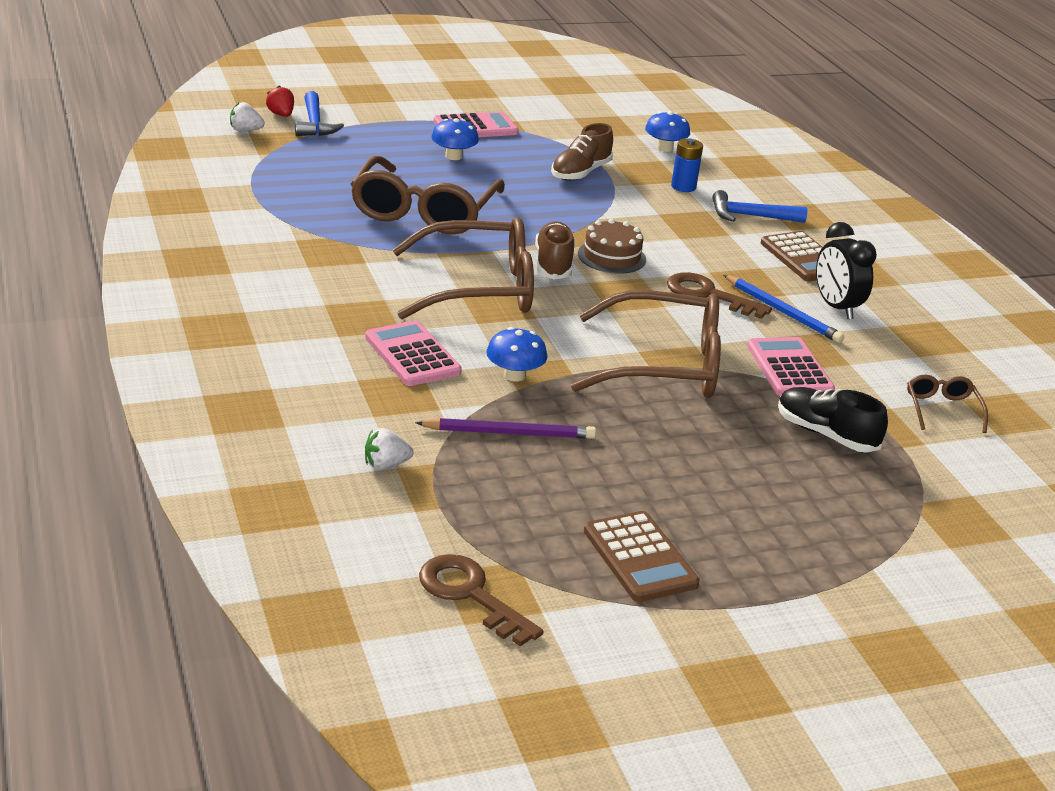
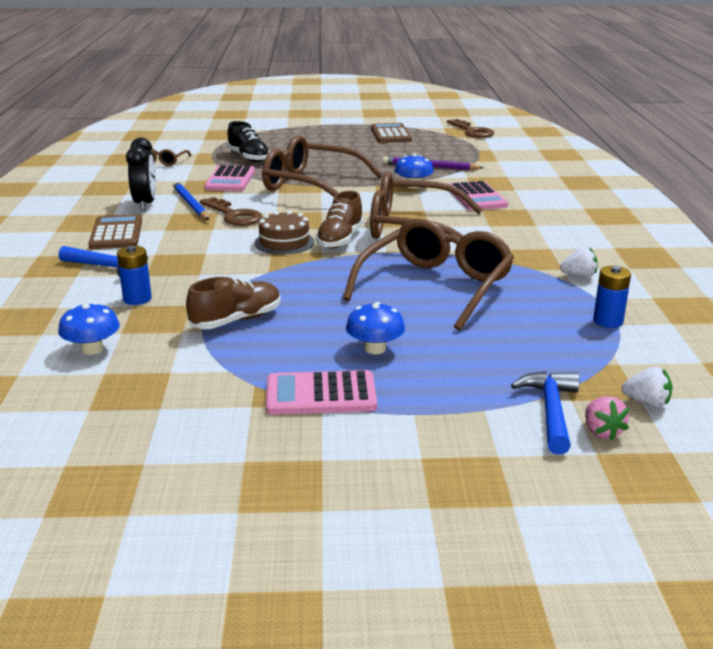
camera: 160 degrees left, 5 degrees down
(259, 186) = (608, 321): none -> blue battery
(281, 115) = (602, 432): red strawberry -> pink strawberry
(386, 465) = (503, 161): white strawberry -> white strawberry (579, 276)

